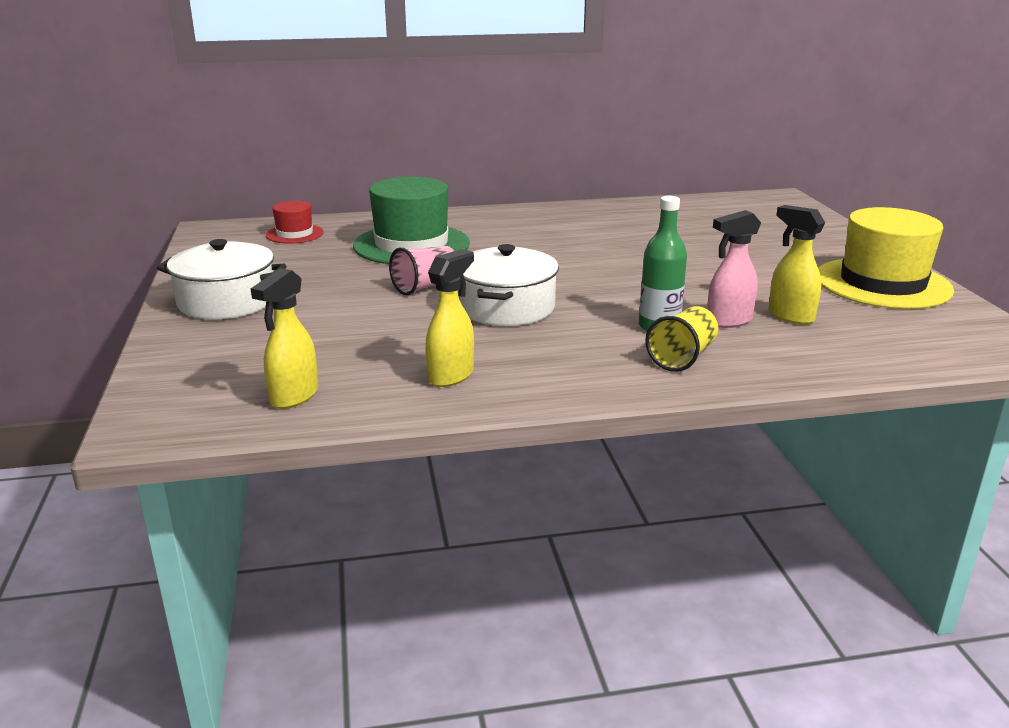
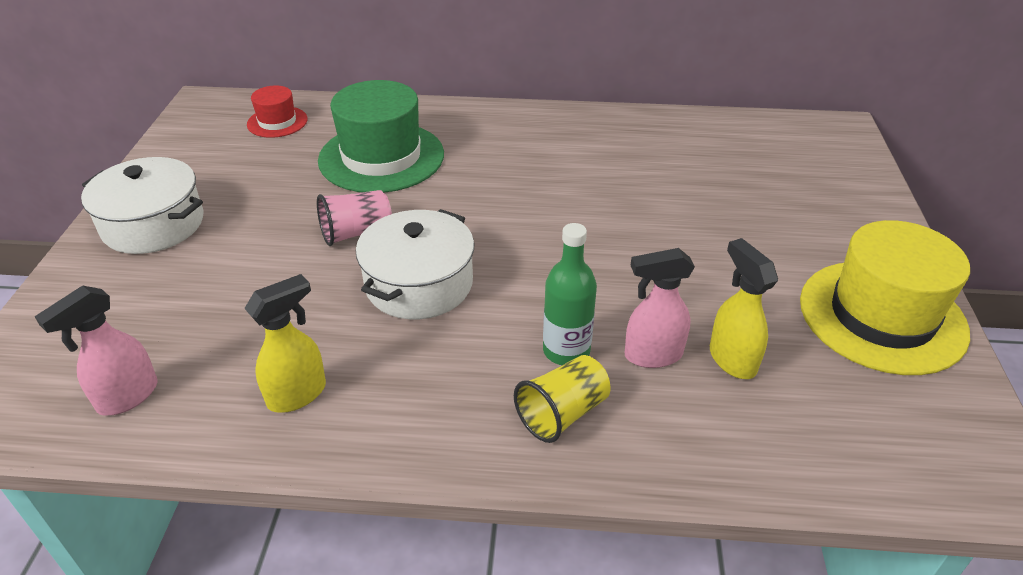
camera: 15 degrees right, 15 degrees up
(293, 397) = (127, 397): yellow spray bottle -> pink spray bottle

